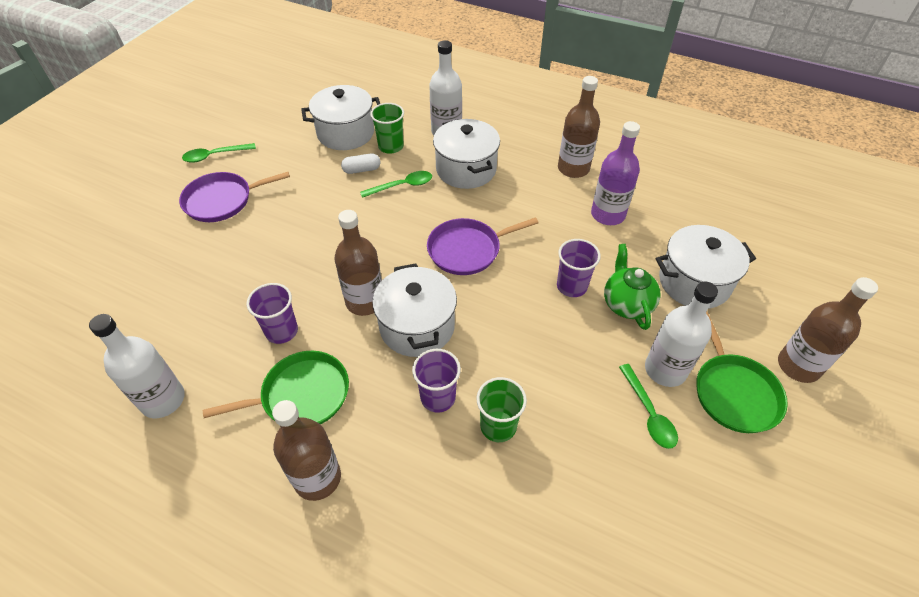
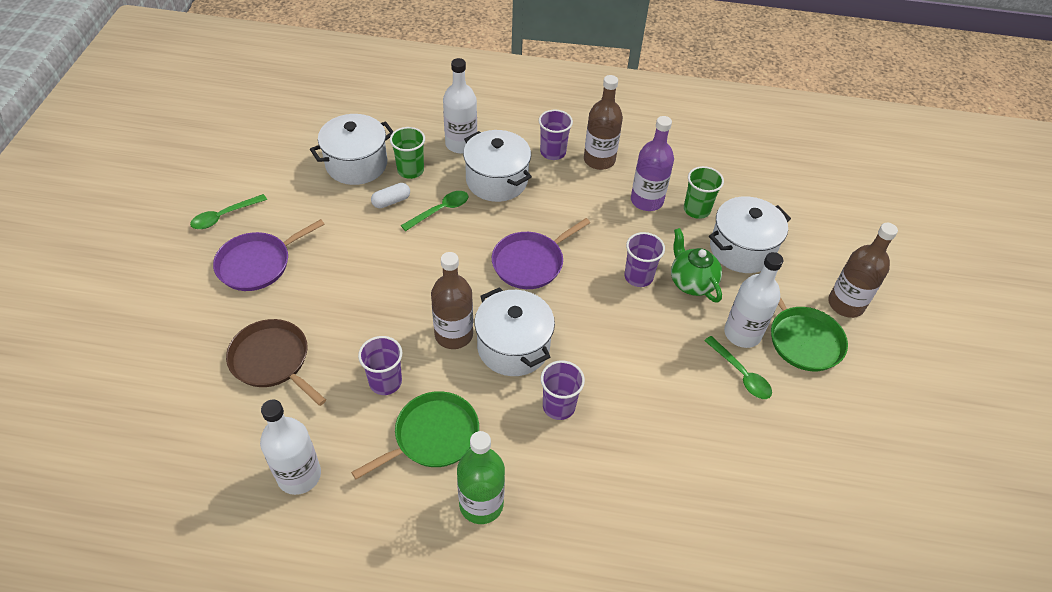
camera: 20 degrees left, 0 degrees up
(192, 287) = (272, 360): none -> brown pan
(317, 478) = (481, 504): brown bottle -> green bottle
(498, 426) = (621, 417): green cup -> green cup (696, 209)
(530, 154) = (553, 152): none -> purple cup

